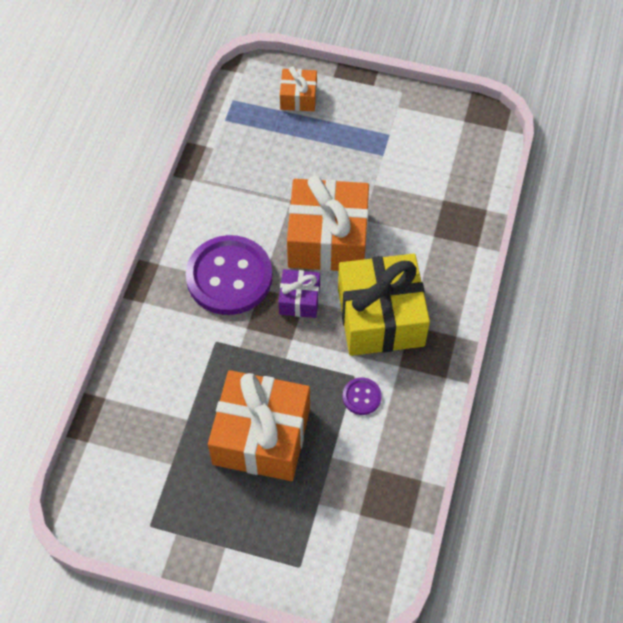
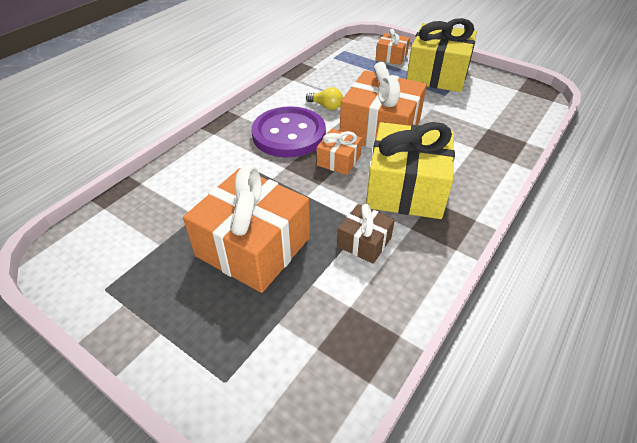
camera: 20 degrees right, 15 degrees down
(252, 217) = (326, 106): none -> yellow light bulb
(299, 299) = (339, 160): purple gift -> orange gift
(361, 397) = (364, 242): purple button -> brown gift
(365, 117) = (437, 74): none -> yellow gift

